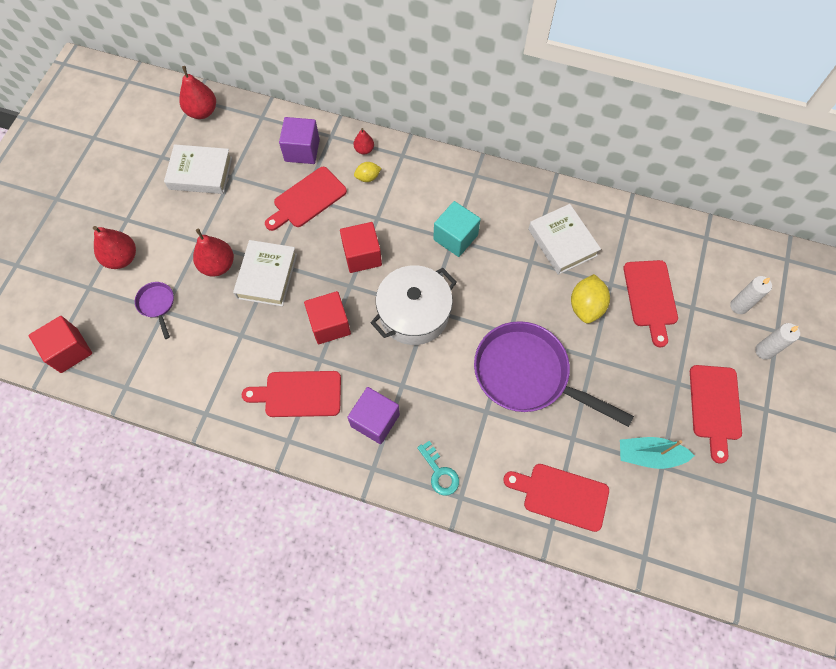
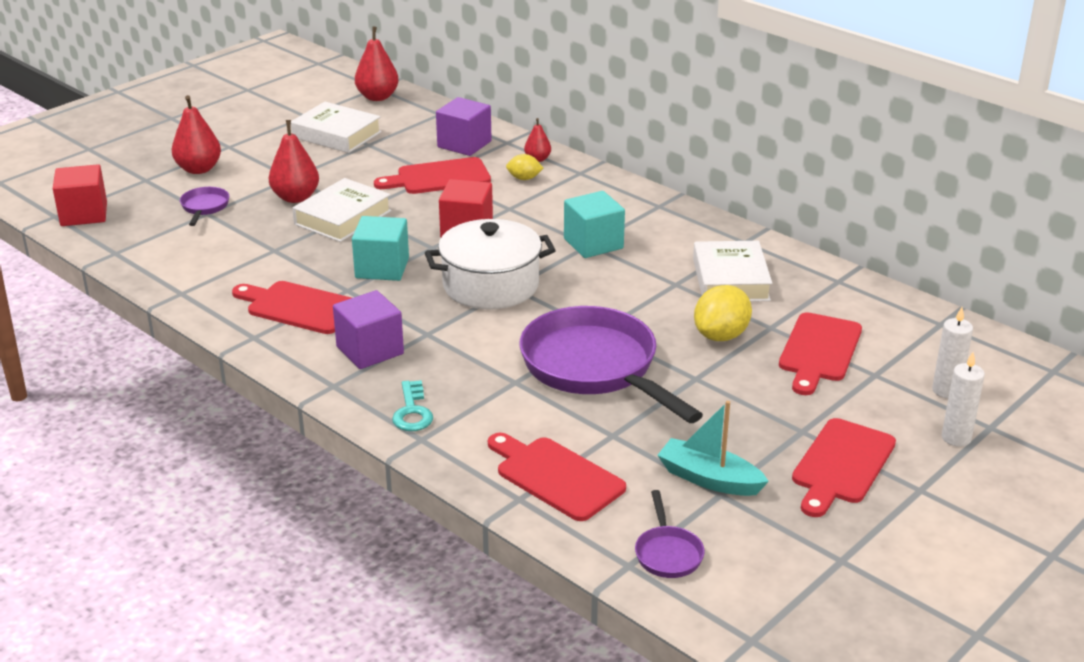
camera: 25 degrees right, 35 degrees down
(330, 324) = (382, 268): red cube -> turquoise cube
(660, 536) = (667, 553): none -> purple pan

